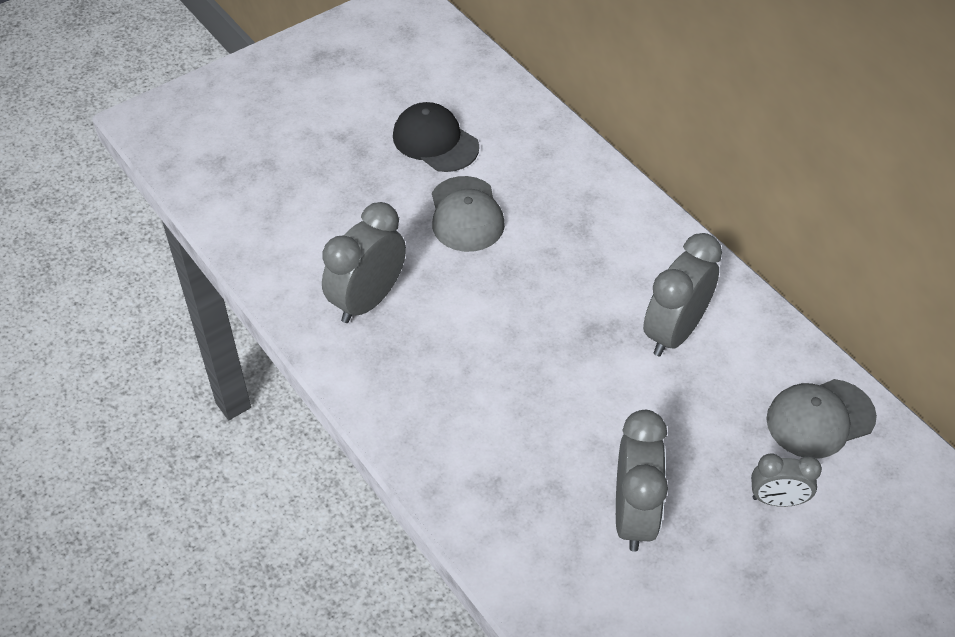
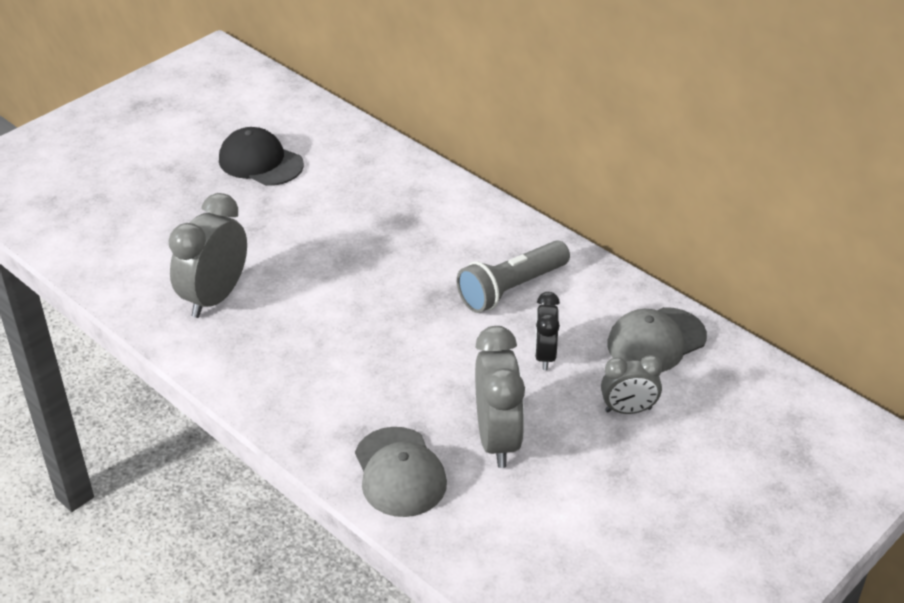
camera: 10 degrees left, 10 degrees down
(466, 215) = (299, 217): grey cap -> grey cap (399, 472)
(674, 332) = (511, 289): grey clock -> grey flashlight
(698, 419) = (545, 355): none -> black clock

